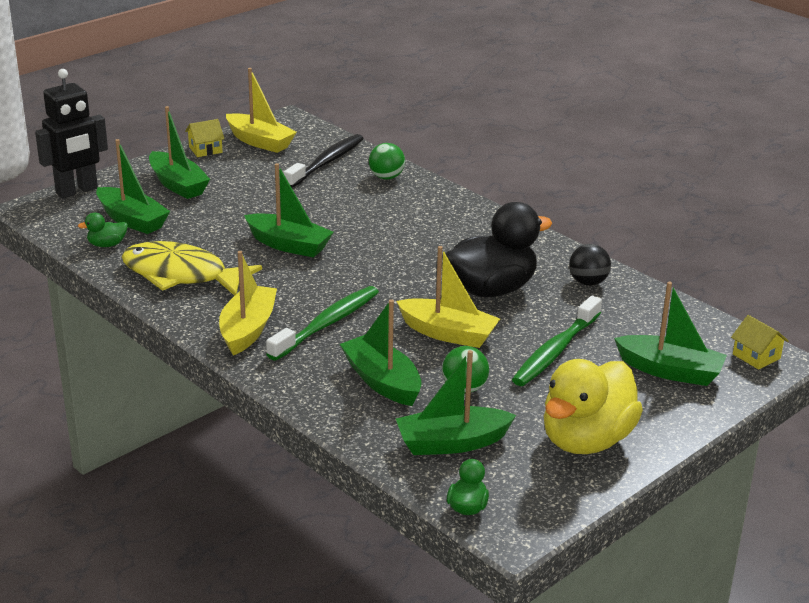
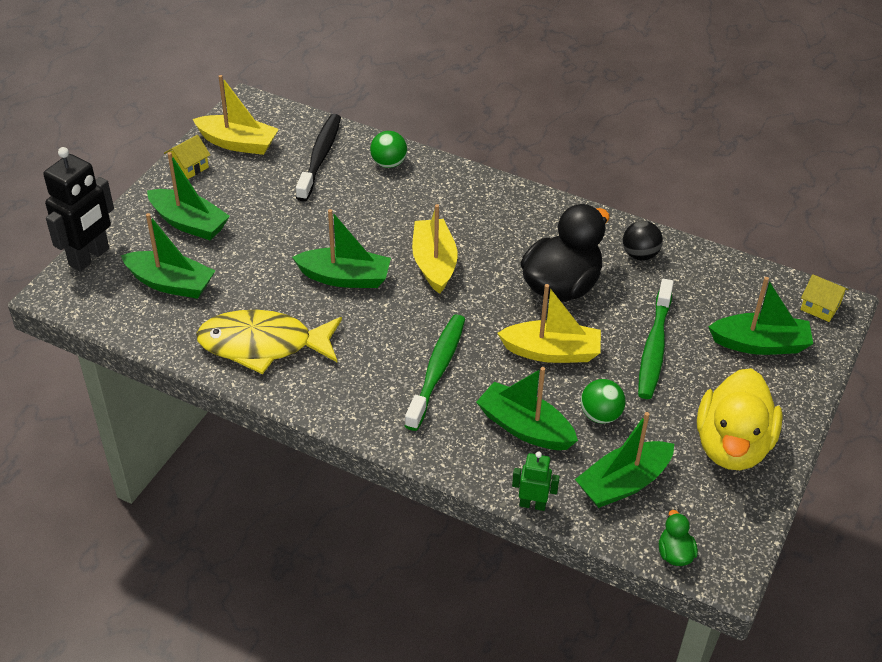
camera: 20 degrees left, 15 degrees up
(107, 245) = (165, 324): green duck -> none
(248, 329) = (367, 398): yellow boat -> yellow boat (434, 263)
(349, 438) = (532, 504): none -> green robot

